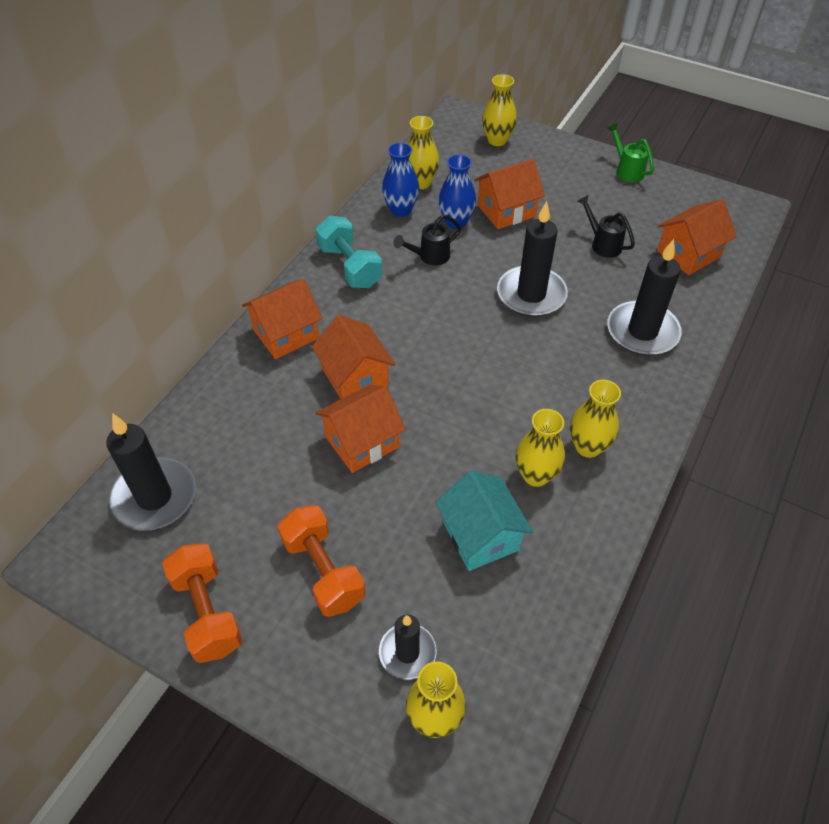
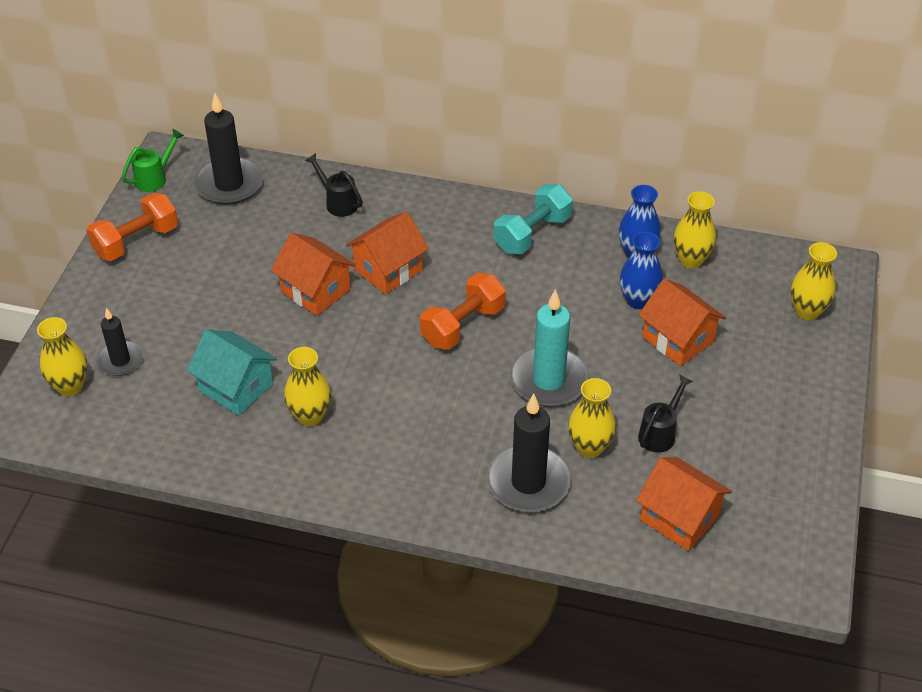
camera: 75 degrees right, 5 degrees down
(286, 334) = (425, 212): orange house -> none
(323, 571) = (182, 296): orange dumbbell -> orange dumbbell (463, 325)
(429, 257) = (572, 289): black watering can -> black watering can (338, 202)
(481, 535) = (236, 387): turquoise house -> turquoise house turned 75 degrees clockwise
(531, 294) = (548, 380): black candle -> turquoise candle
(588, 447) = (354, 451): yellow vase -> yellow vase (589, 447)
(626, 170) = (815, 443): green watering can -> green watering can (155, 178)

